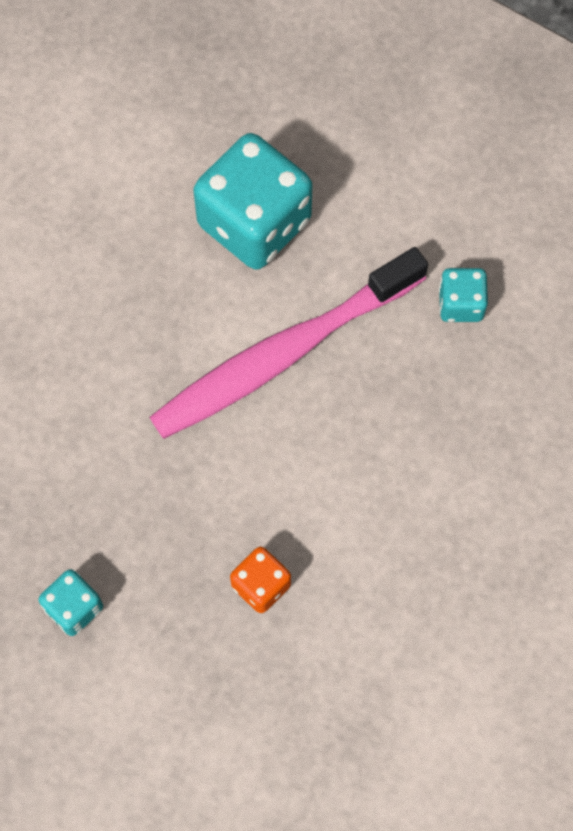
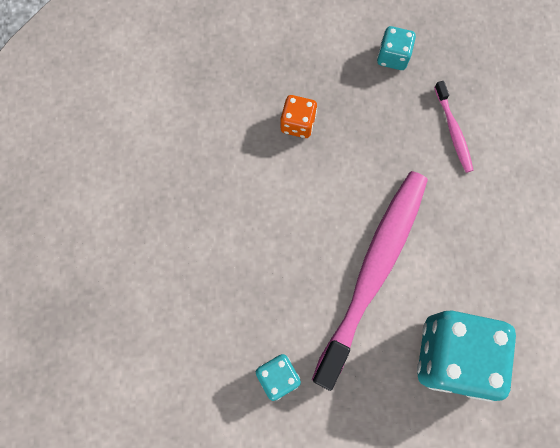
camera: 150 degrees right, 5 degrees up
(69, 463) = (453, 131): none -> pink toothbrush

